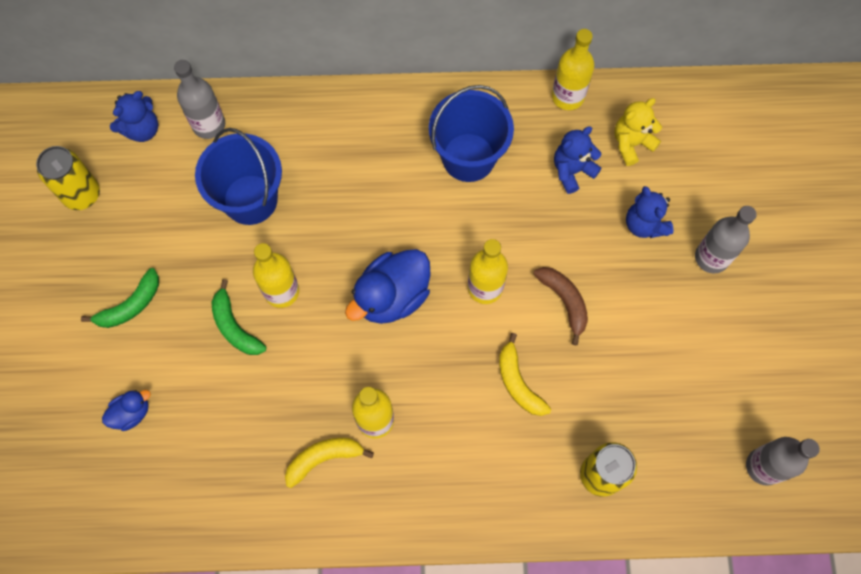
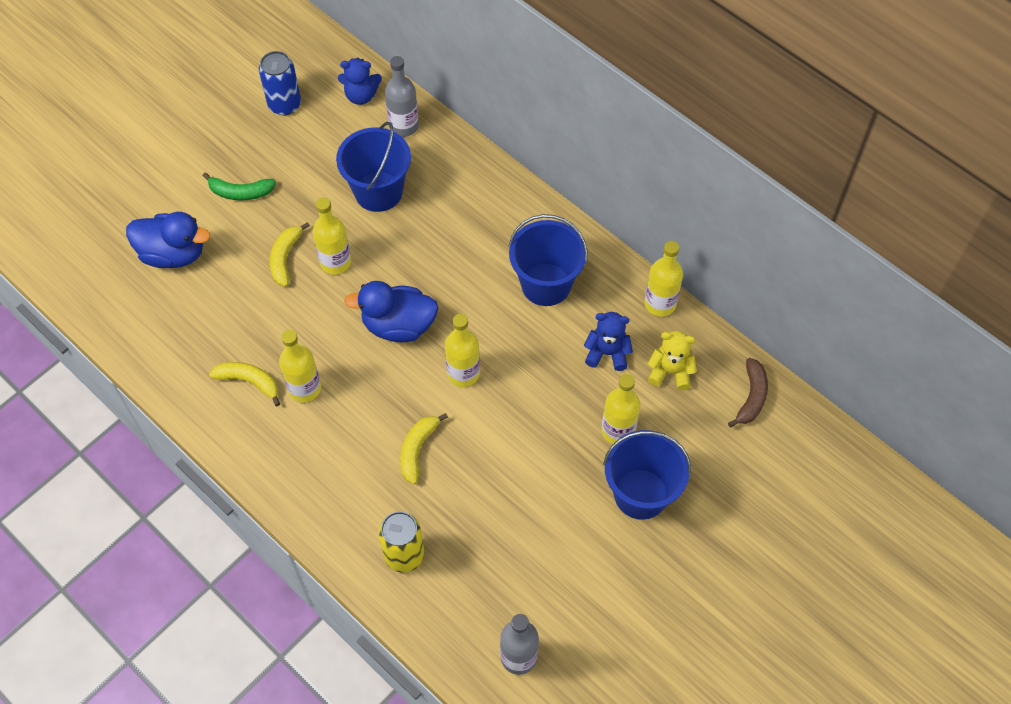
camera: 45 degrees right, 10 degrees down
(82, 194) = (284, 104): yellow can -> blue can
(131, 413) = (173, 254): blue duck -> blue duck, size x1.92
(235, 326) = (285, 258): green banana -> yellow banana
(564, 301) = (505, 429): brown banana -> brown banana (751, 397)
(644, 224) = (618, 430): blue teddy bear -> yellow bottle
(711, 257) = (641, 494): grey bottle -> blue bucket

